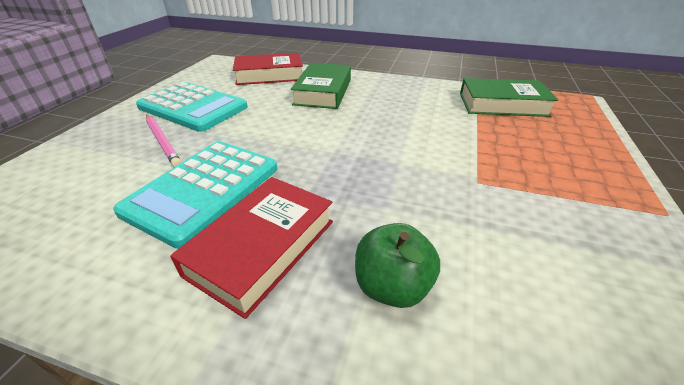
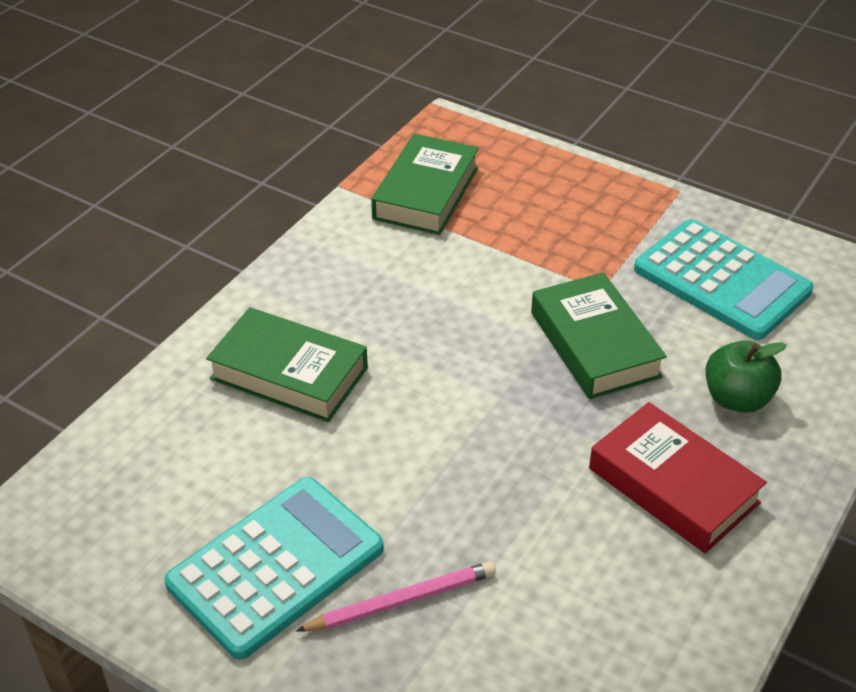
camera: 75 degrees left, 5 degrees up
(204, 189) = (555, 539): turquoise calculator -> turquoise calculator (721, 280)
(269, 75) = (162, 441): red book -> none
(410, 185) = (594, 344): none -> green book

